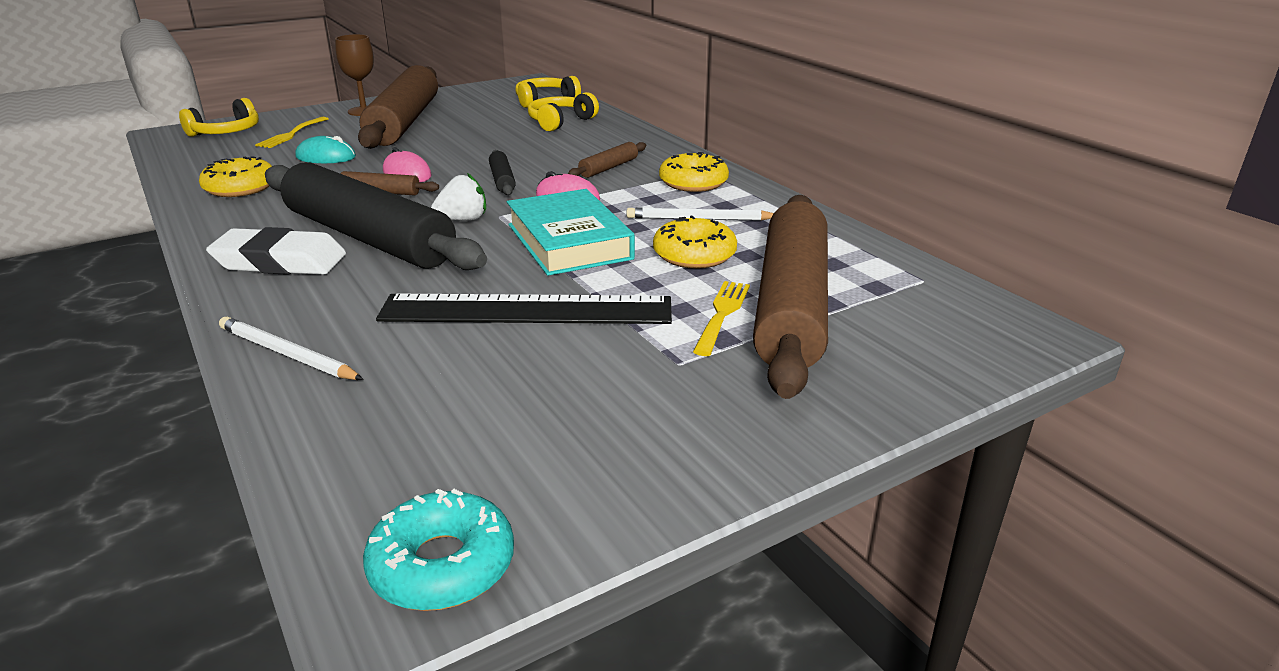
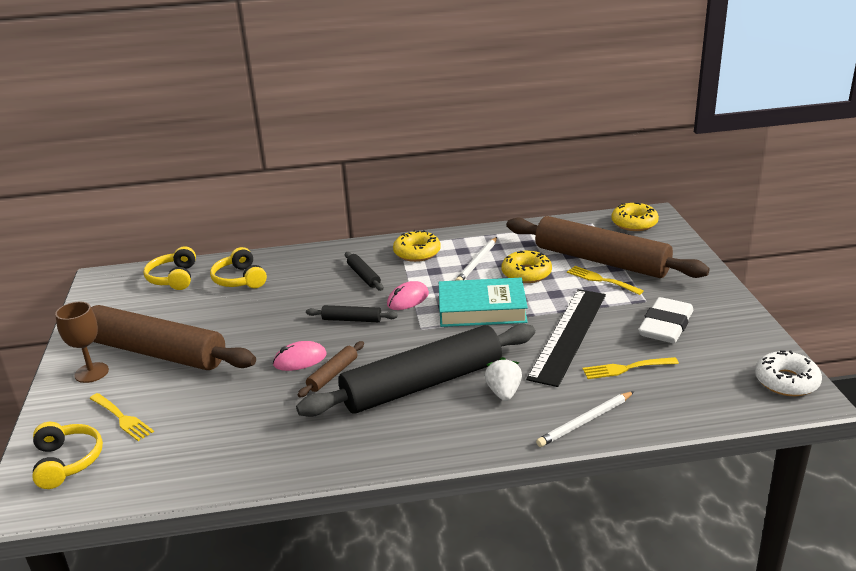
camera: 65 degrees left, 0 degrees up
(240, 188) = (258, 447): yellow donut -> yellow donut (634, 223)
(280, 261) = (441, 424): white eraser -> white eraser (666, 326)
(326, 157) = (216, 399): turquoise mouse -> none
(442, 565) = (786, 381): turquoise donut -> white donut
(443, 370) = (626, 368): none -> yellow fork
(463, 220) = (418, 343): white strawberry -> white strawberry (503, 393)
(608, 168) = (364, 276): brown rolling pin -> black rolling pin

